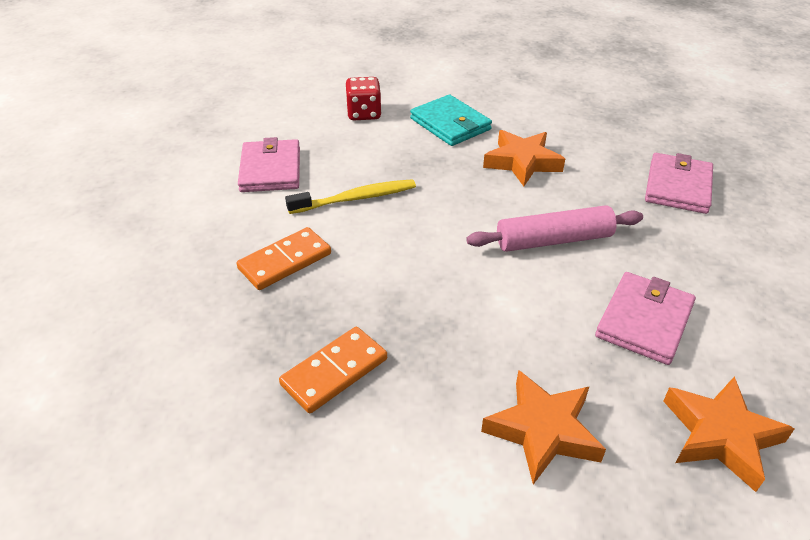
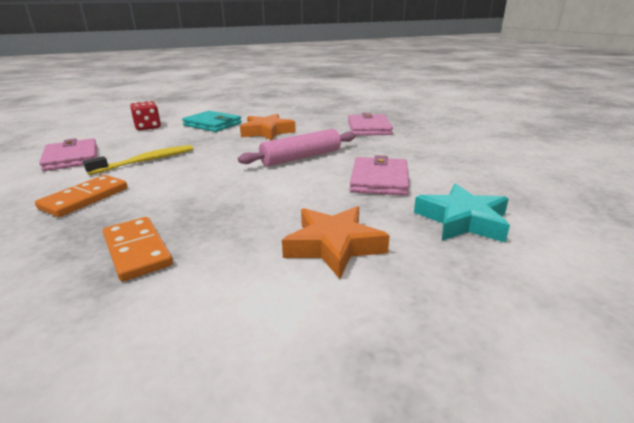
camera: 20 degrees left, 15 degrees down
(334, 372) = (137, 250): orange domino -> orange domino turned 60 degrees counterclockwise
(720, 435) = (462, 220): orange star -> turquoise star

